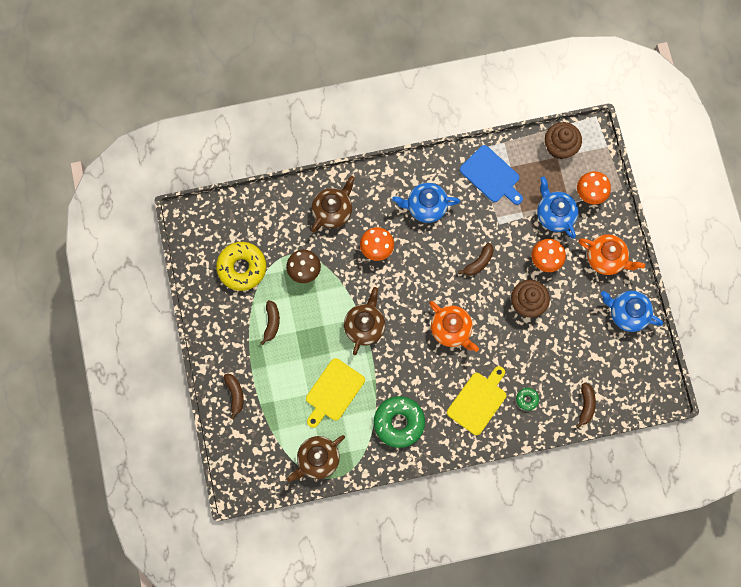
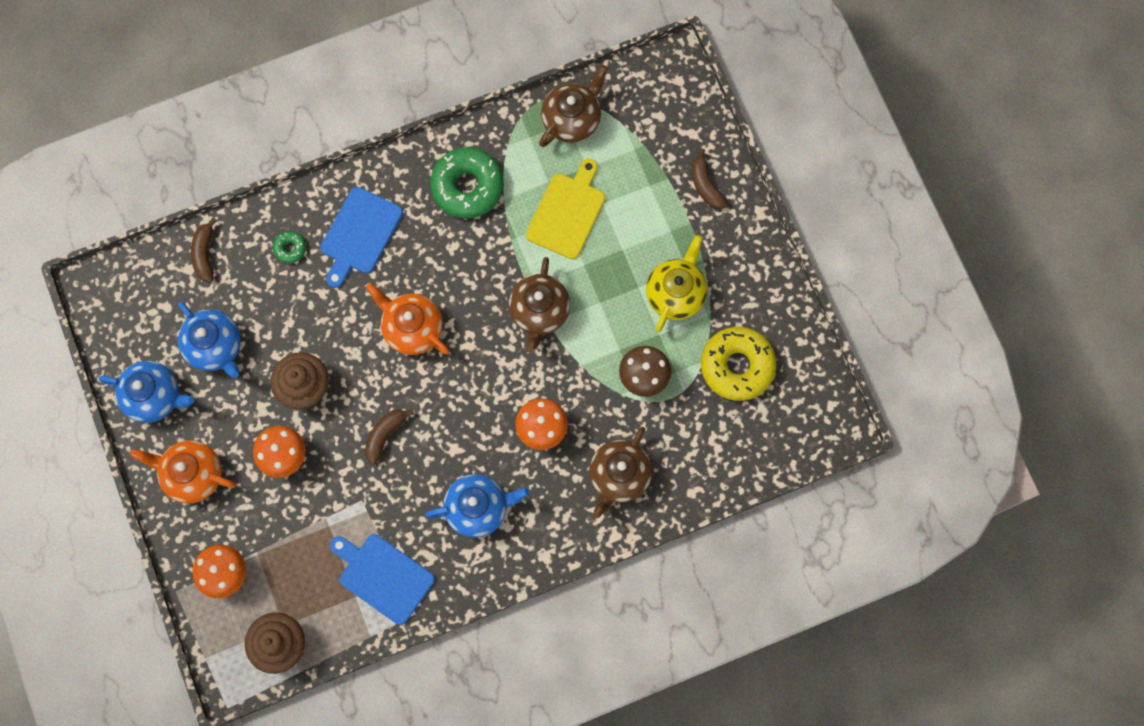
camera: 170 degrees right, 0 degrees up
(271, 323) = (675, 293): brown banana -> yellow teapot
(478, 401) = (360, 234): yellow cutting board -> blue cutting board
(554, 214) = (278, 530): blue teapot -> blue teapot (215, 346)

